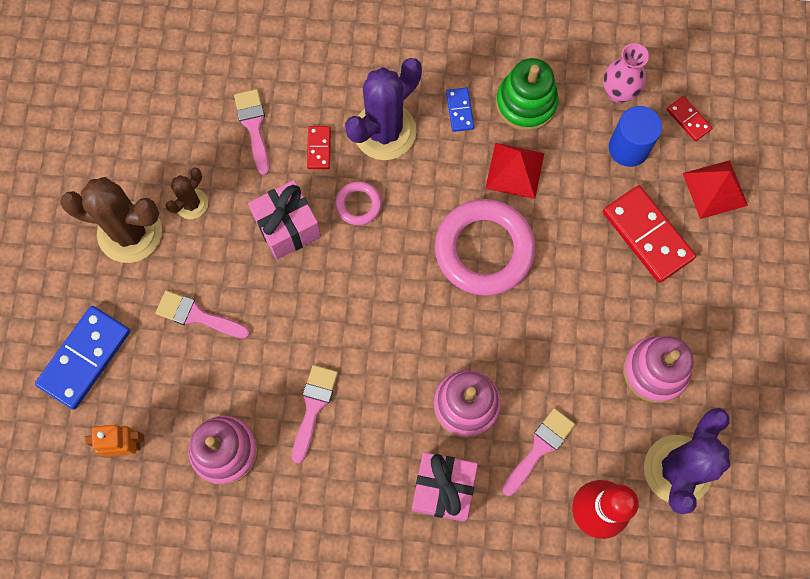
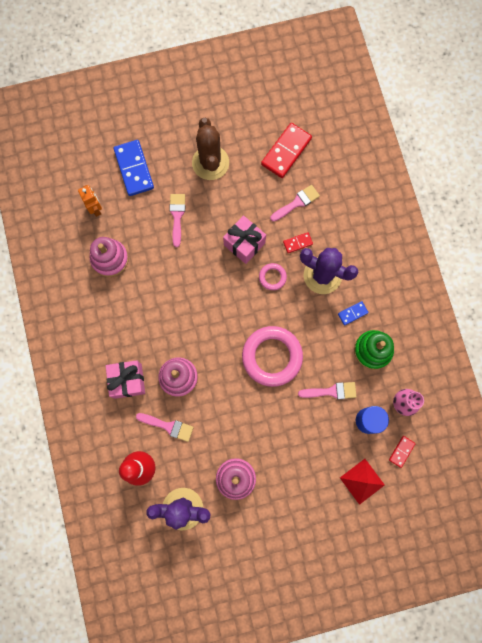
camera: 70 degrees right, 5 degrees up
(84, 358) = (134, 169): blue domino -> blue domino turned 60 degrees clockwise
(191, 203) = (239, 188): brown cactus -> none
(313, 407) = (149, 296): pink brush -> pink brush (331, 391)
(515, 170) = (327, 358): red pyramid -> none
(647, 235) = (316, 449): red domino -> red domino (286, 152)

